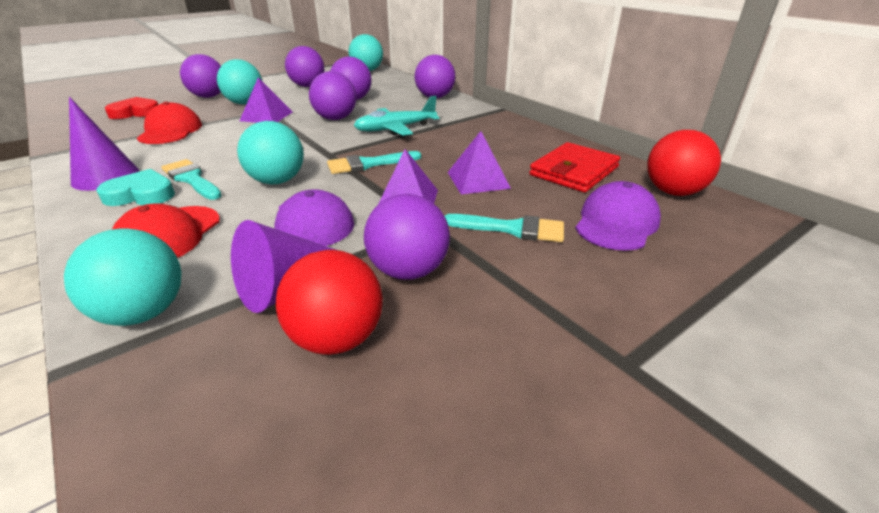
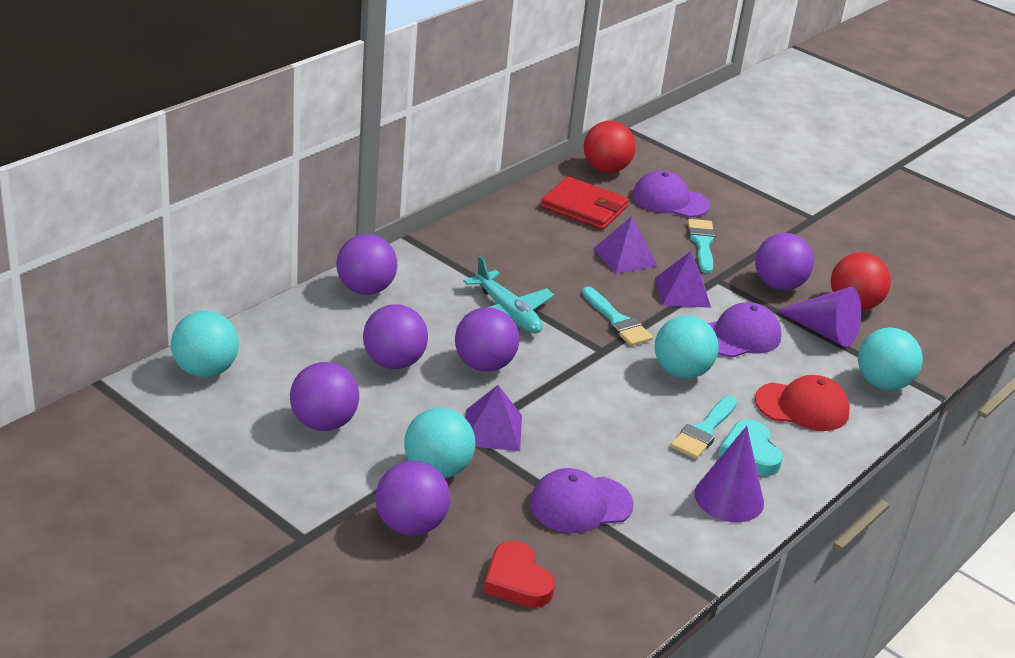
camera: 105 degrees left, 0 degrees up
(170, 131) = (580, 504): red cap -> purple cap

